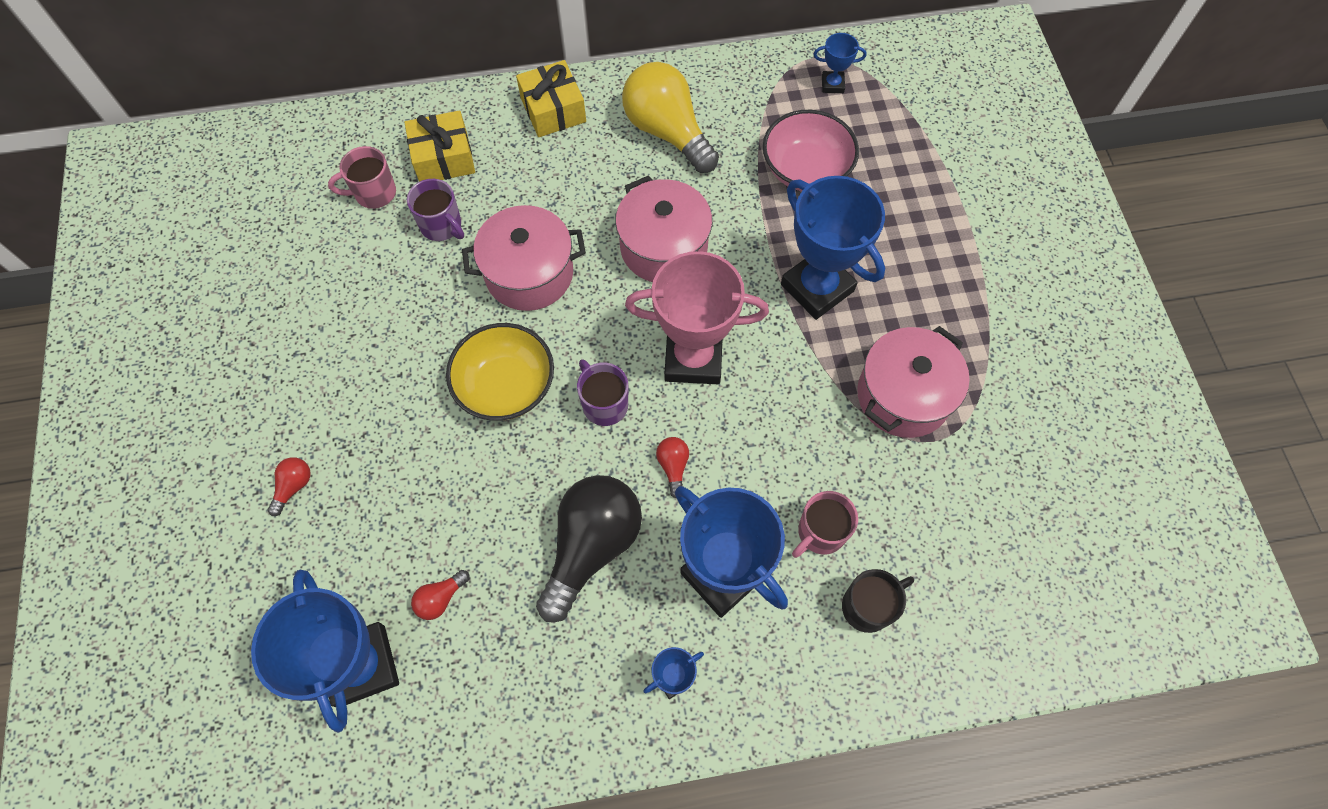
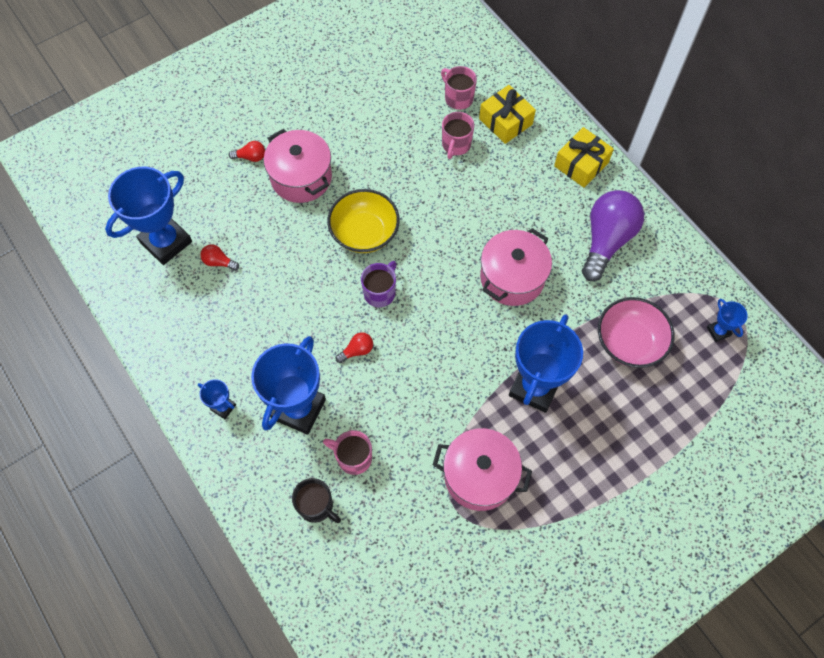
camera: 65 degrees right, 0 degrees up
(442, 226) = (456, 145): purple mug -> pink mug
(529, 273) = (449, 209): pink pot -> pink pot (301, 177)
(591, 547) = (284, 327): black light bulb -> none
(667, 132) = (606, 240): yellow light bulb -> purple light bulb
(693, 358) = (438, 330): pink trophy -> none

